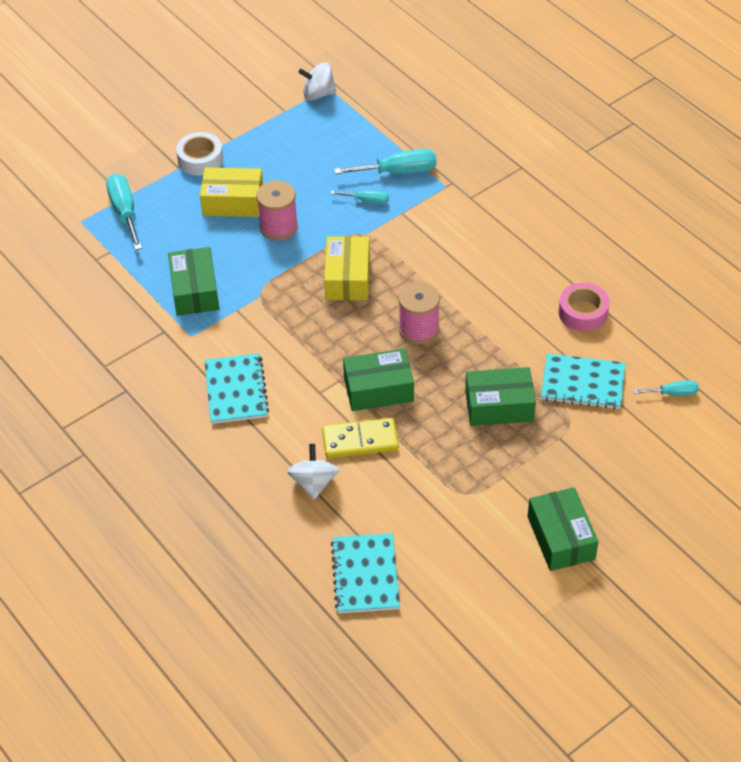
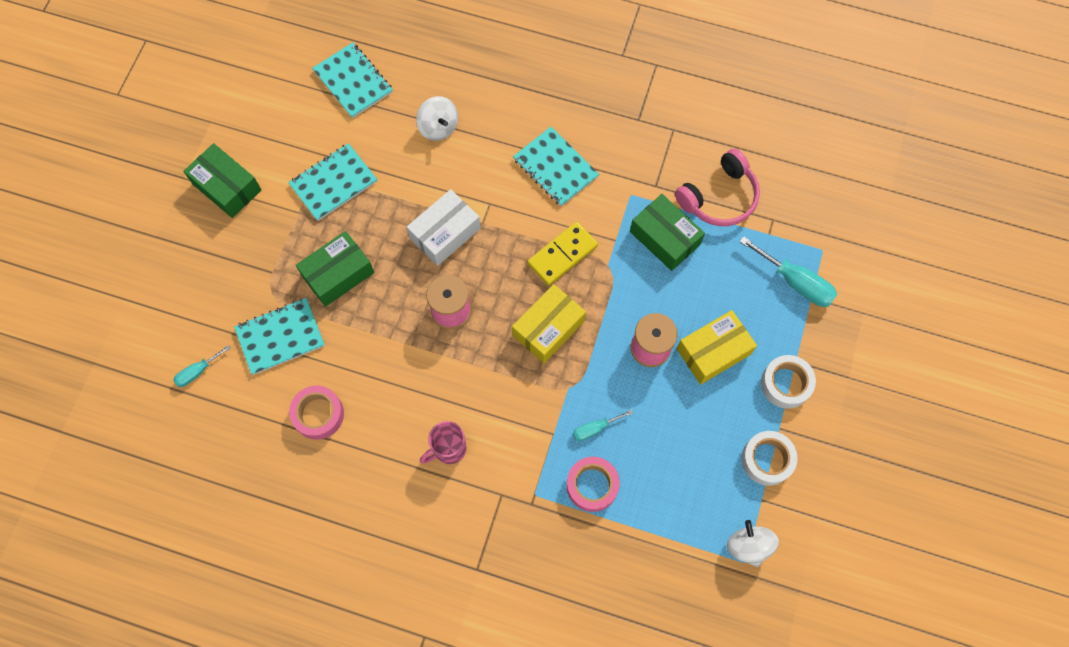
camera: 145 degrees right, 20 degrees up
(120, 296) = (719, 197): none -> pink headphones
(259, 128) = (767, 460): none -> white tape
(318, 94) = (748, 546): white spinning top -> white spinning top turned 75 degrees counterclockwise
(347, 278) = (548, 328): yellow box -> yellow box turned 75 degrees clockwise
(360, 440) = (428, 180): yellow domino -> yellow domino (562, 255)
(378, 389) = (445, 233): green box -> white box
(398, 172) = (592, 485): turquoise screwdriver -> pink tape
(452, 485) = (333, 183): none -> turquoise notebook
(491, 241) = (448, 449): none -> pink mug

